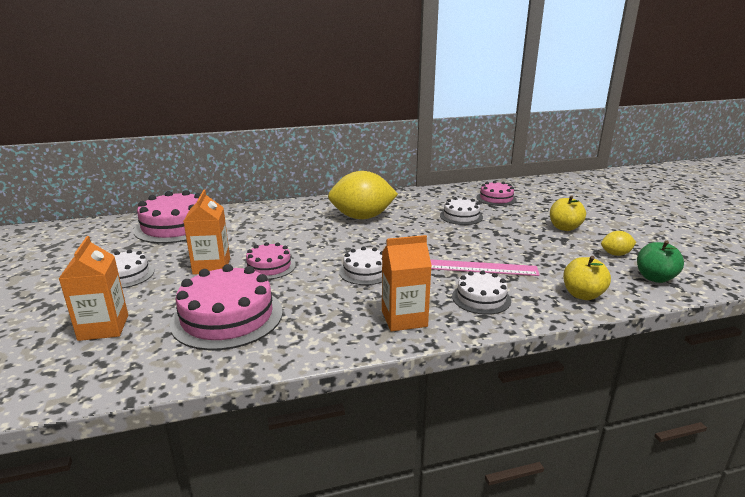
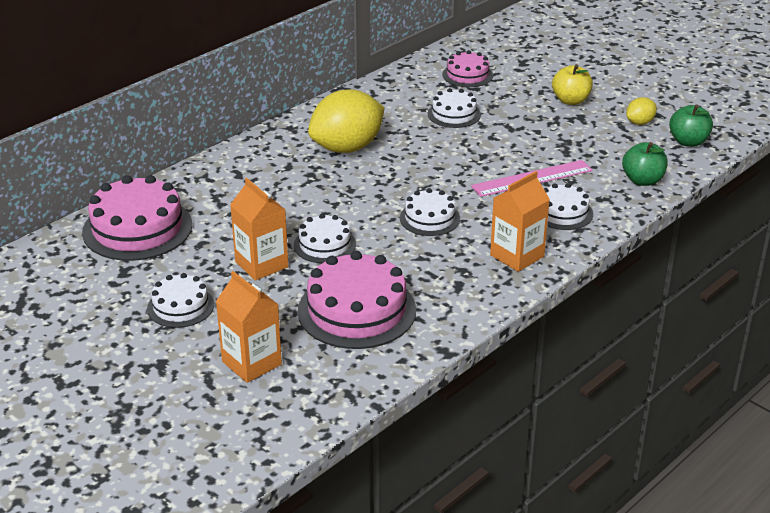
camera: 30 degrees left, 10 degrees up
(269, 266) = (324, 244): pink cake -> white cake
(582, 295) = (642, 180): yellow apple -> green apple

